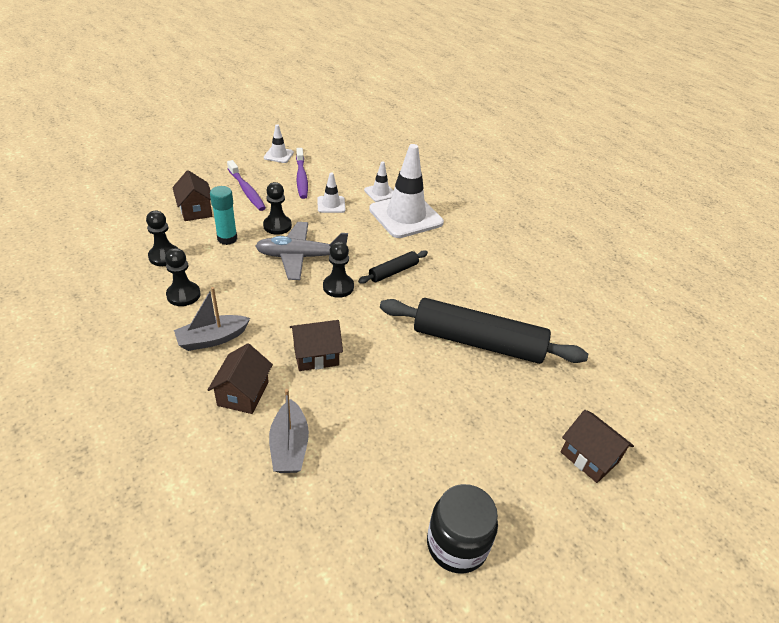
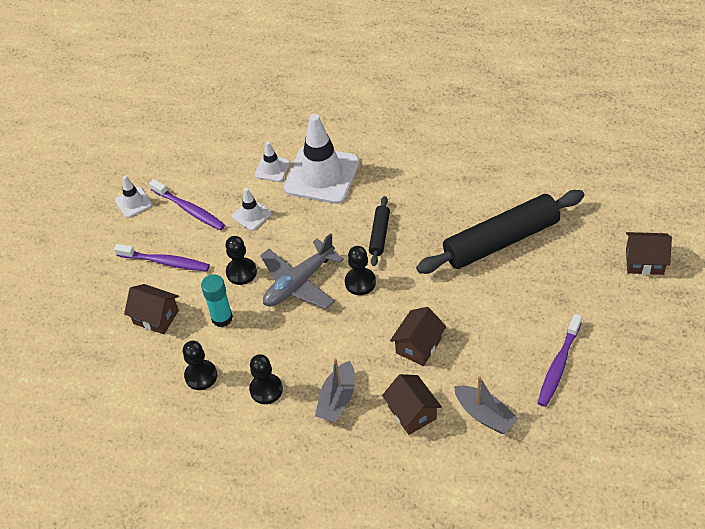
camera: 35 degrees left, 10 degrees up
(401, 467) = (558, 365): none -> purple toothbrush
(457, 544) = (635, 378): black jar -> none

